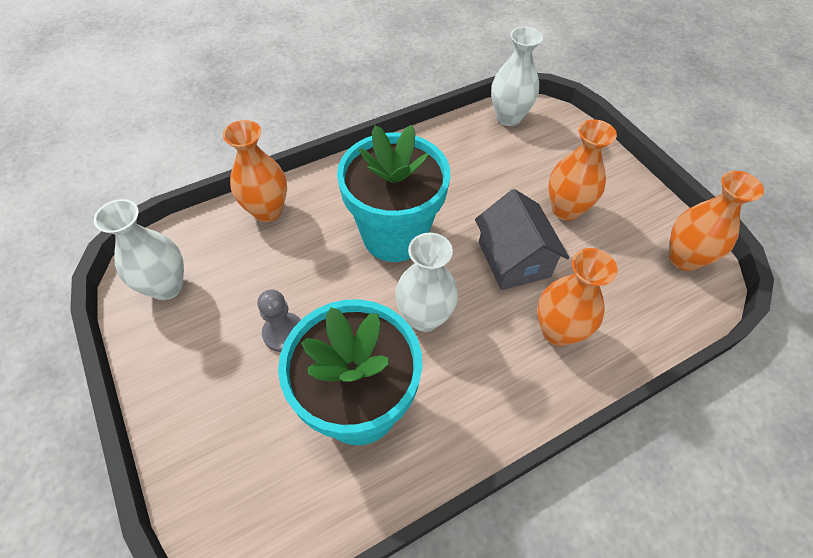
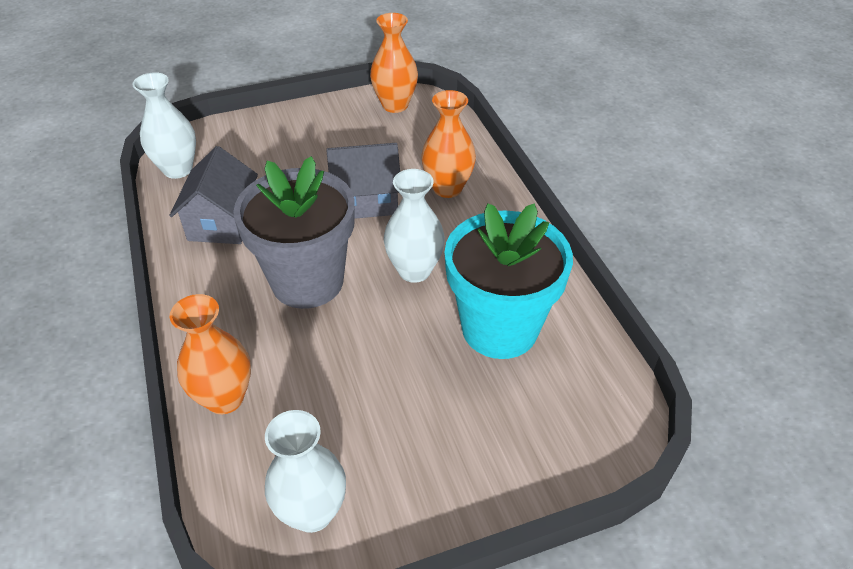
camera: 80 degrees left, 10 degrees down
(283, 333) = (408, 386): grey pawn -> none
(394, 235) = (307, 281): turquoise flower pot -> grey flower pot
(452, 162) = (222, 222): none -> grey house
(565, 209) = (320, 156): orange vase -> none

